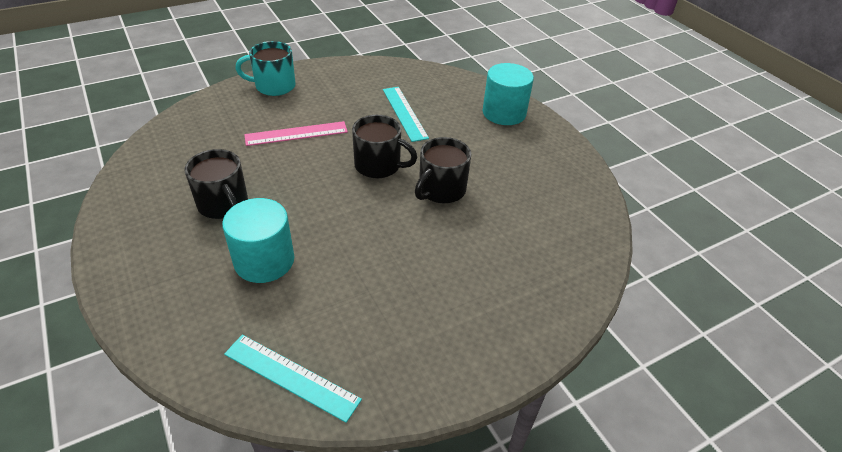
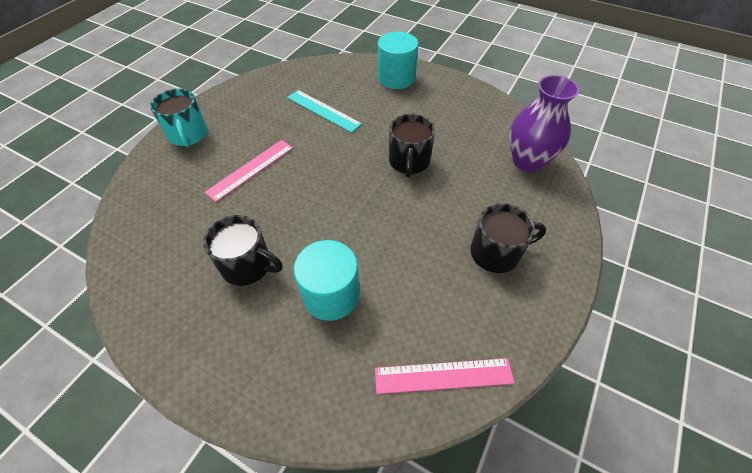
camera: 30 degrees left, 10 degrees up
(274, 86) = (188, 135): turquoise mug -> turquoise mug turned 75 degrees counterclockwise
(291, 376) = (443, 375): turquoise ruler -> pink ruler
(379, 165) = (345, 164): black mug -> black mug (496, 253)
(567, 246) = (527, 161): none -> purple vase

